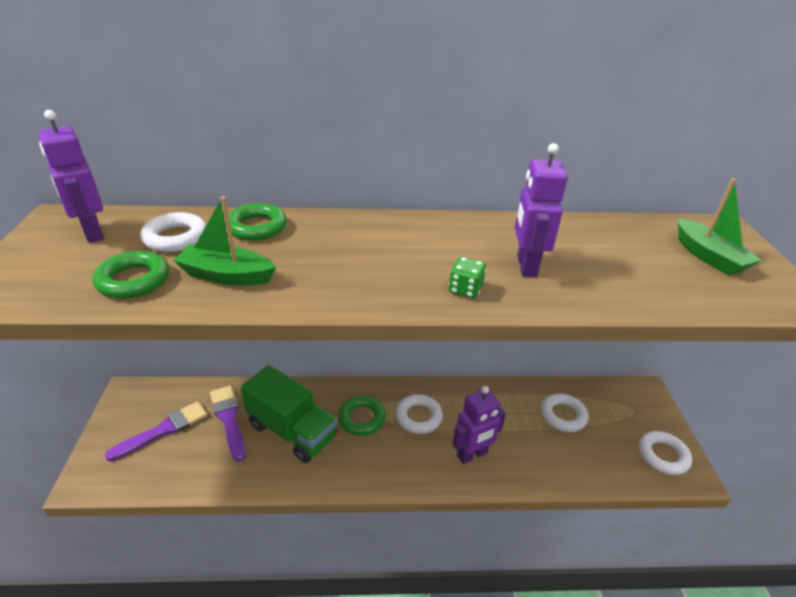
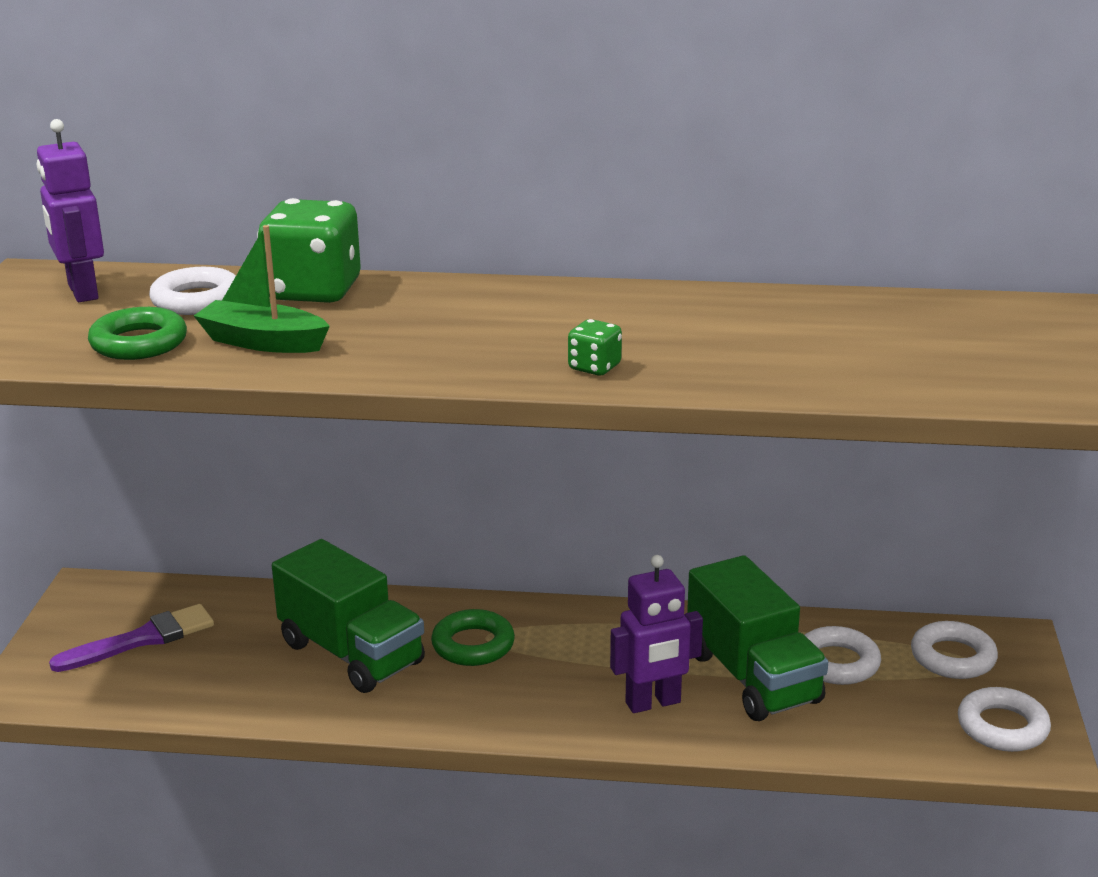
camera: 10 degrees right, 10 degrees down
(229, 419) = (248, 632): purple brush -> none
(257, 227) = (313, 291): green ring -> green dice
(418, 417) = (572, 649): white ring -> white ring (953, 657)
(521, 430) = (753, 677): none -> green truck
(526, 266) = (700, 345): purple robot -> none
(708, 256) = (1003, 343): green boat -> none

